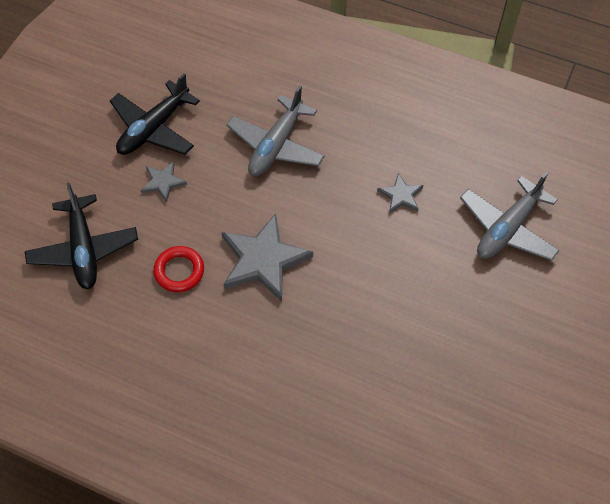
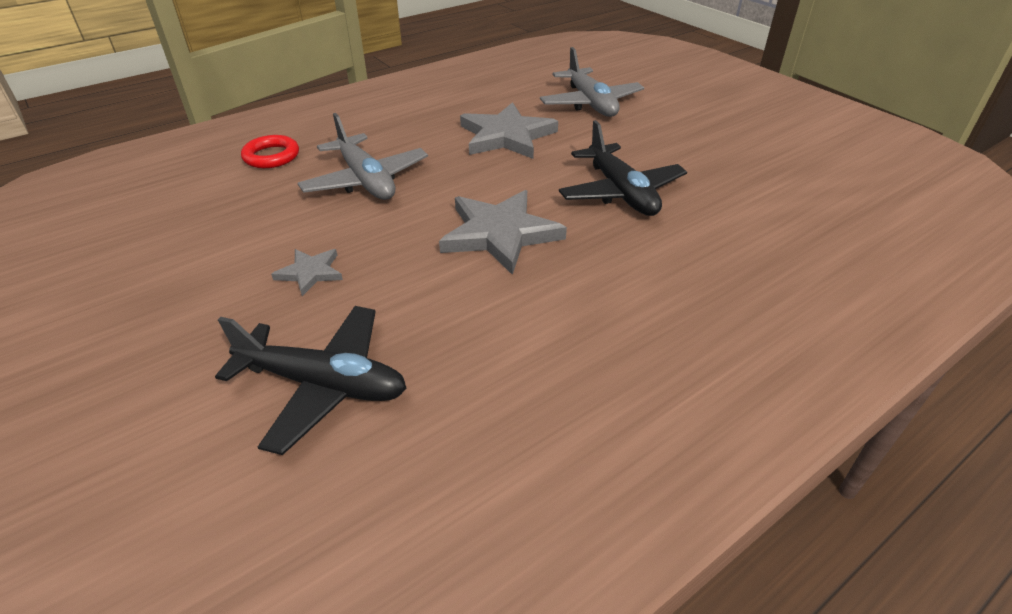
camera: 60 degrees left, 20 degrees down
(154, 128) = (224, 254): black plane -> black plane (621, 192)
(179, 271) = (453, 302): red ring -> red ring (271, 156)
(401, 195) = (506, 136): grey star -> grey star, size x1.96

